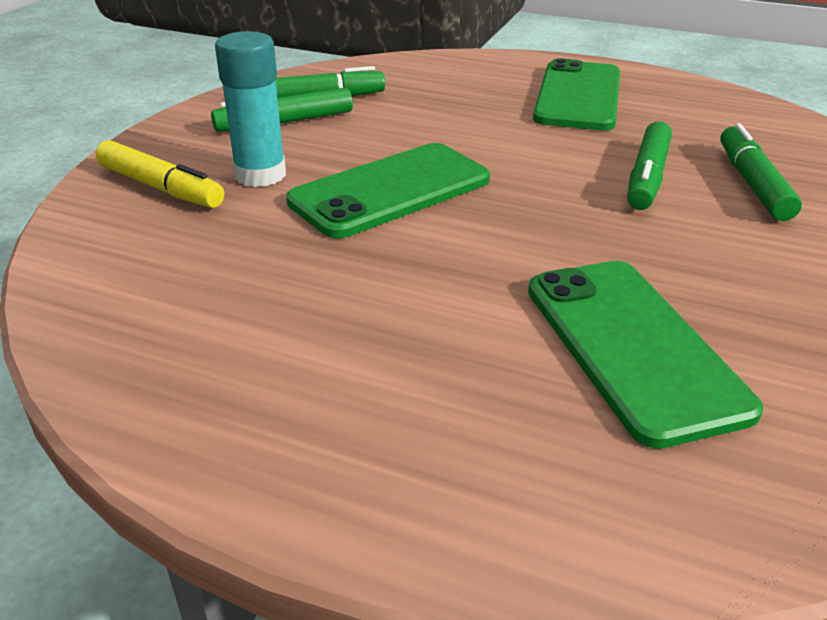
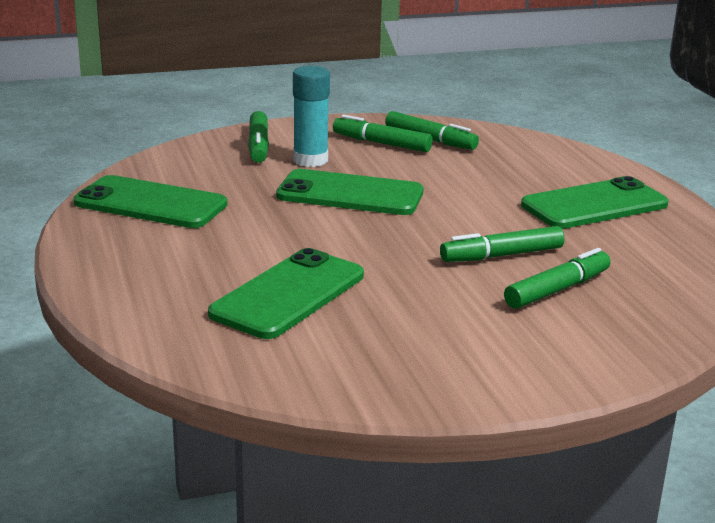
camera: 50 degrees right, 10 degrees down
(160, 187) = (258, 145): yellow marker -> green marker
(204, 342) = (150, 204): none -> green phone

